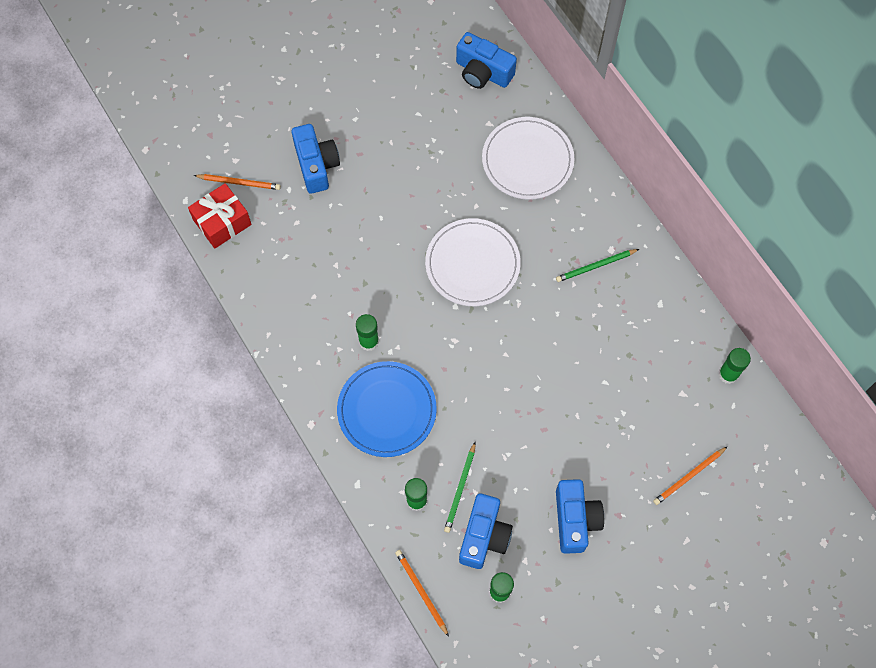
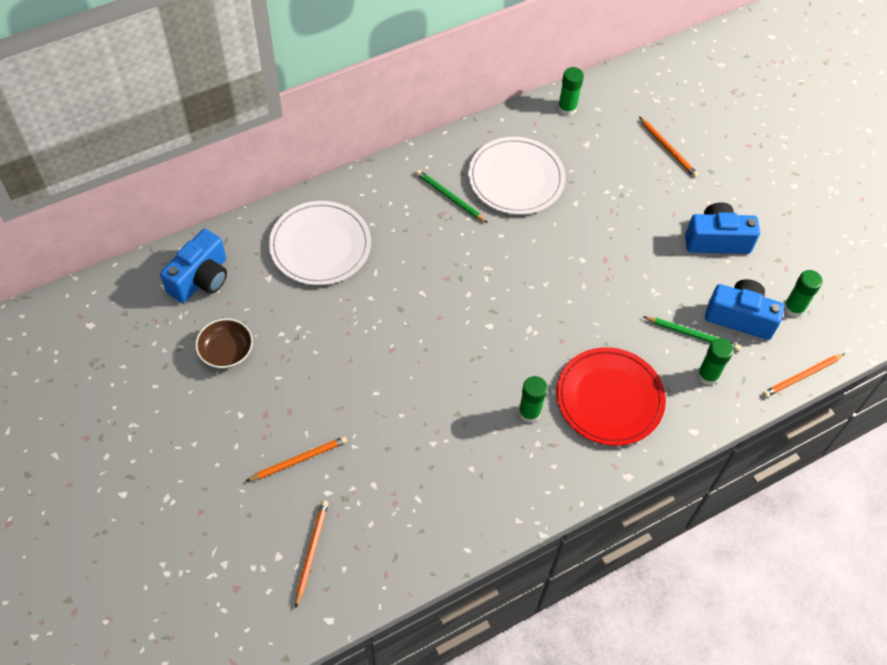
camera: 90 degrees left, 10 degrees down
(222, 222) = (365, 573): red gift -> none
(316, 165) = (298, 460): blue camera -> orange pencil
(387, 410) = (609, 398): blue plate -> red plate
(413, 101) = (226, 351): none -> brown bowl
(472, 264) = (441, 306): white plate -> white plate (516, 178)
(596, 266) = (450, 197): green pencil -> green pencil turned 150 degrees clockwise

